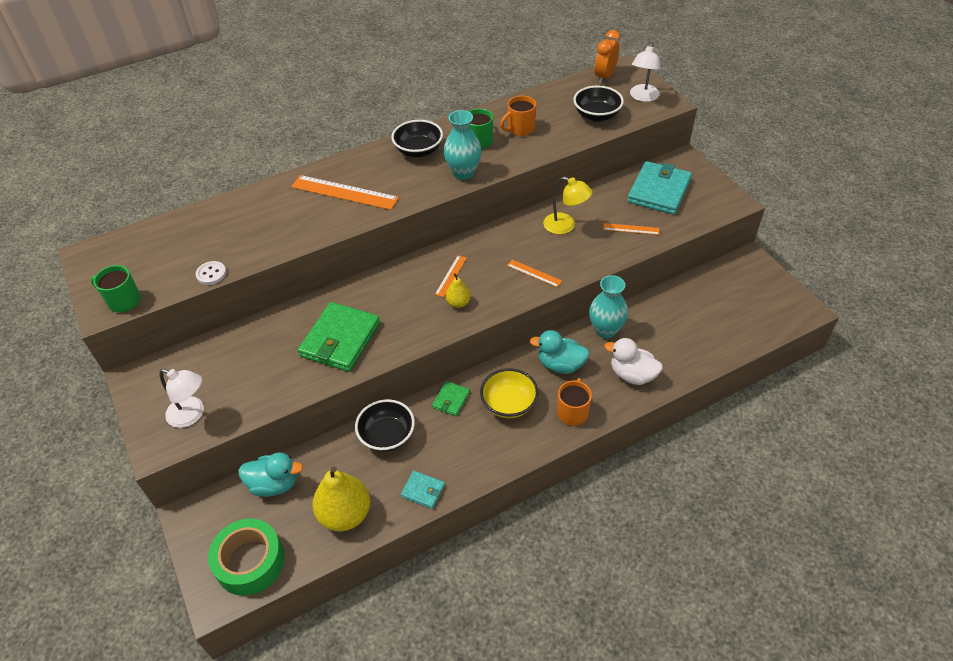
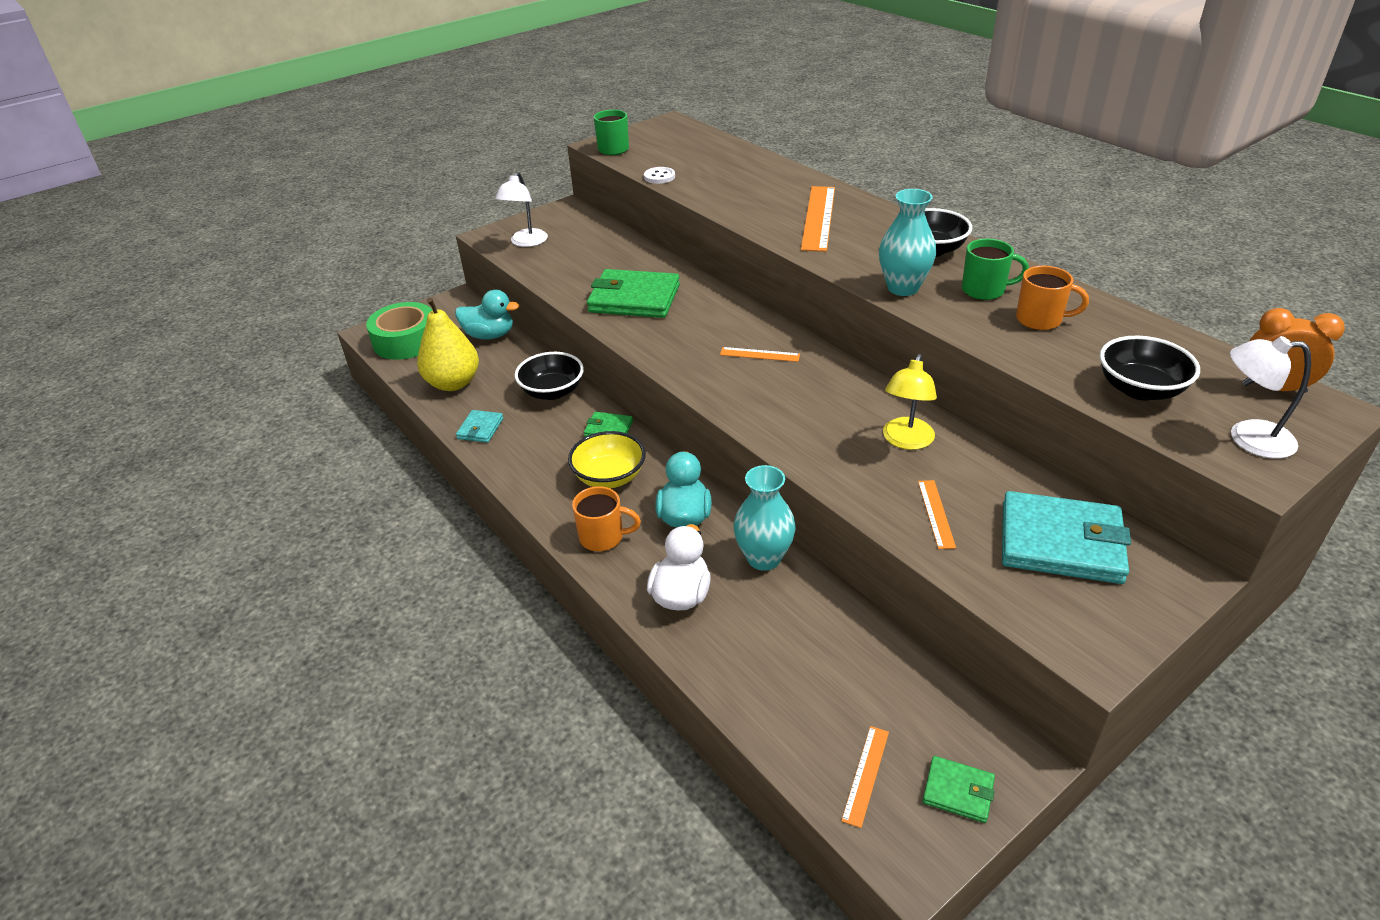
camera: 80 degrees right, 10 degrees down
(274, 484) = (489, 335): turquoise duck -> turquoise duck turned 75 degrees counterclockwise
(458, 303) = (713, 367): yellow pear -> none
(520, 129) = (1040, 320): orange mug -> orange mug turned 150 degrees clockwise
(534, 273) = (790, 422): orange ruler -> orange ruler (865, 775)
(768, 285) = (958, 791): none -> green wallet

